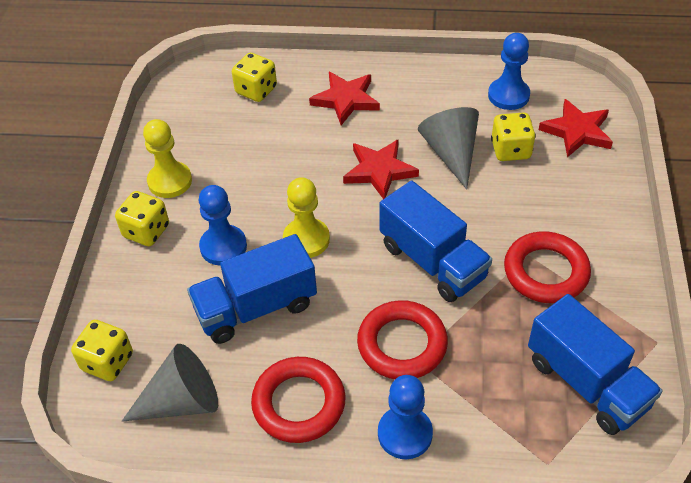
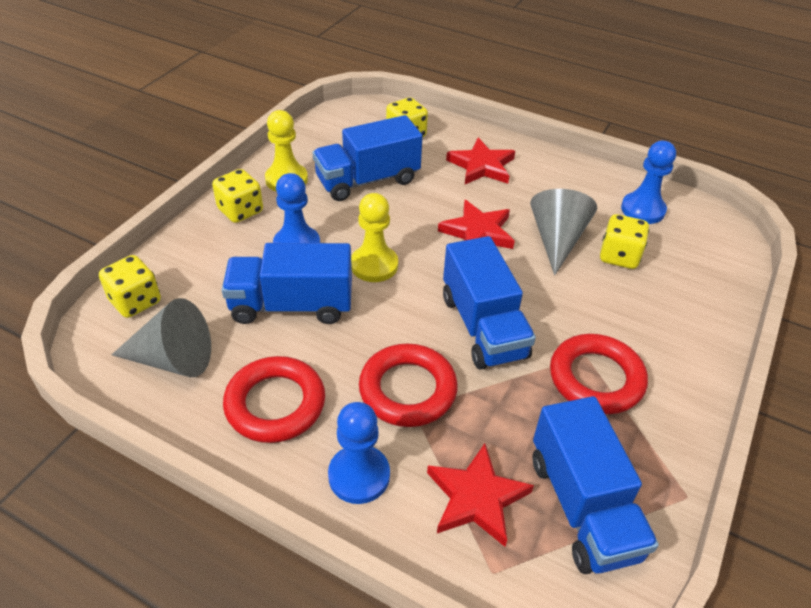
camera: 20 degrees right, 5 degrees down
(249, 154) = (368, 180): none -> blue truck
(577, 131) = (699, 262): red star -> red star (476, 498)

